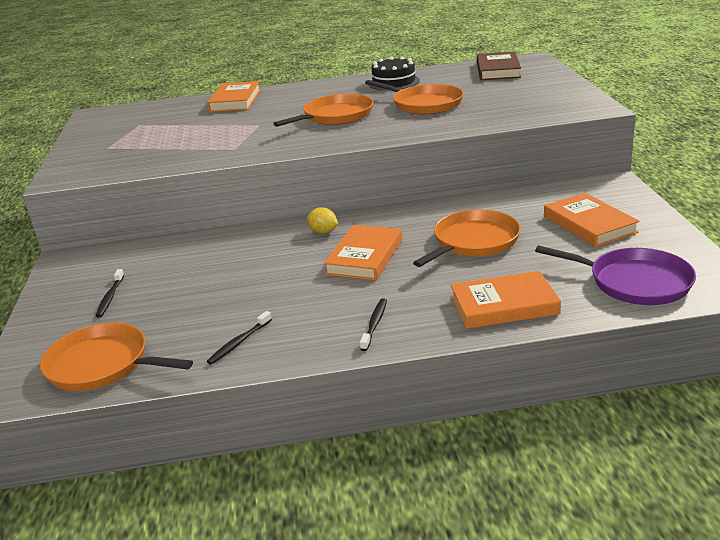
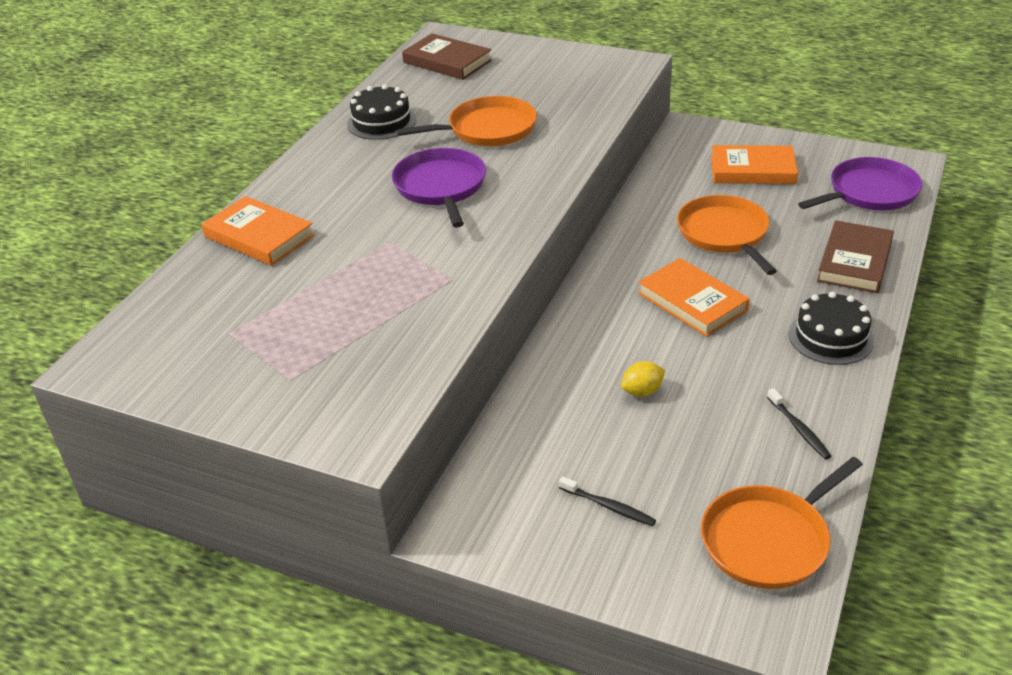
camera: 60 degrees left, 10 degrees up
(323, 232) = (605, 309): yellow lemon -> yellow lemon (642, 391)
(335, 116) = (441, 187): orange pan -> purple pan
(374, 324) = (831, 337): black toothbrush -> black cake
(504, 305) = (854, 261): orange book -> brown book

